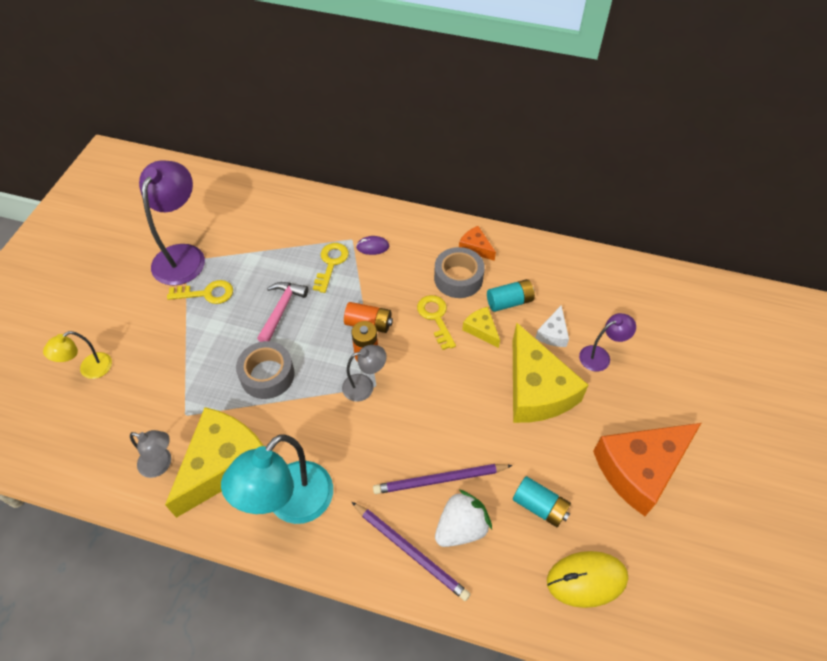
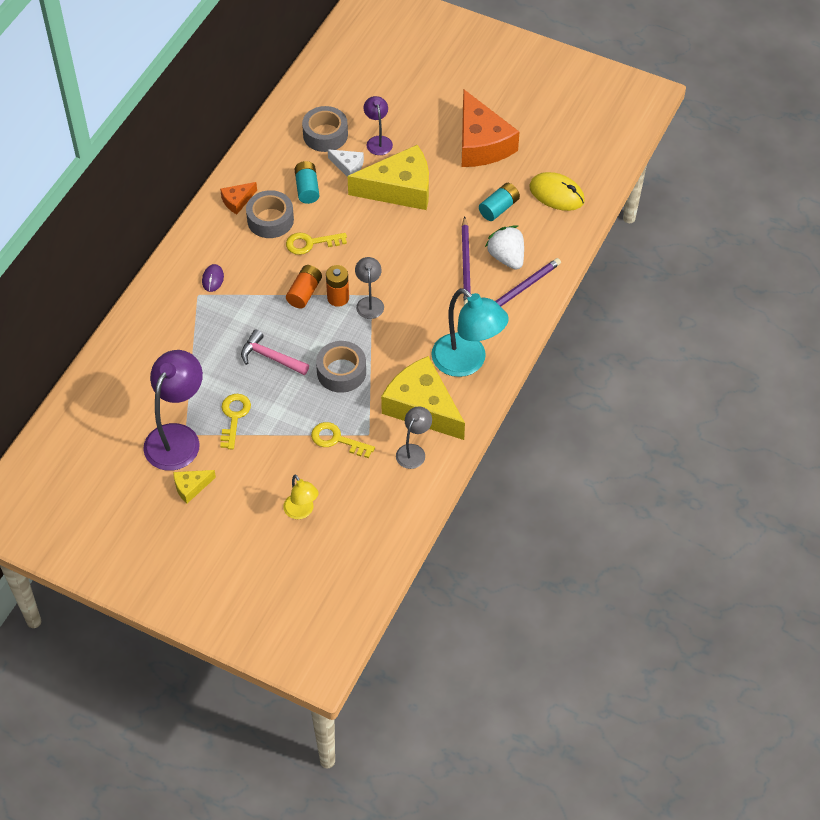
camera: 80 degrees left, 0 degrees up
(183, 255) = (177, 437): purple lamp -> purple lamp turned 90 degrees clockwise
(331, 264) = (225, 314): yellow key -> yellow key (337, 440)
(481, 329) = (332, 213): yellow cheese -> yellow cheese (191, 487)
(586, 579) = (556, 194): yellow mouse -> yellow mouse turned 60 degrees counterclockwise
(590, 305) = (325, 135): none -> grey tape

